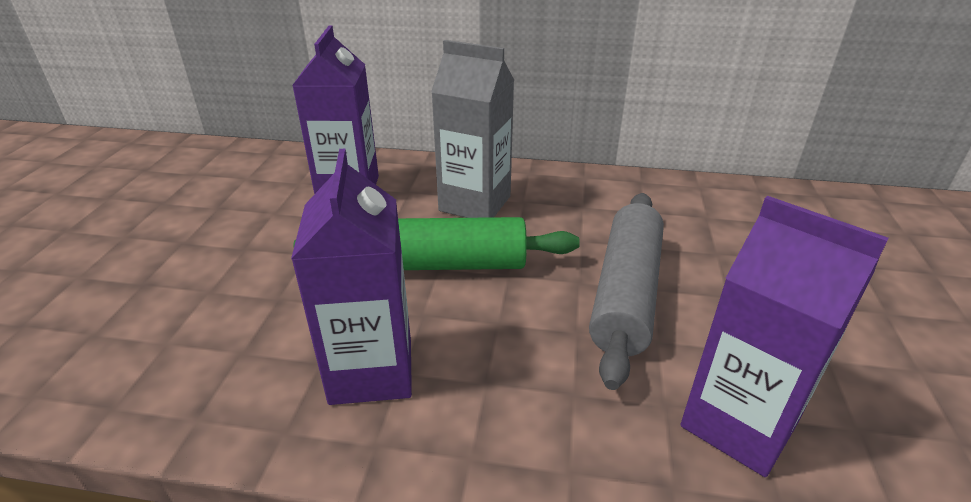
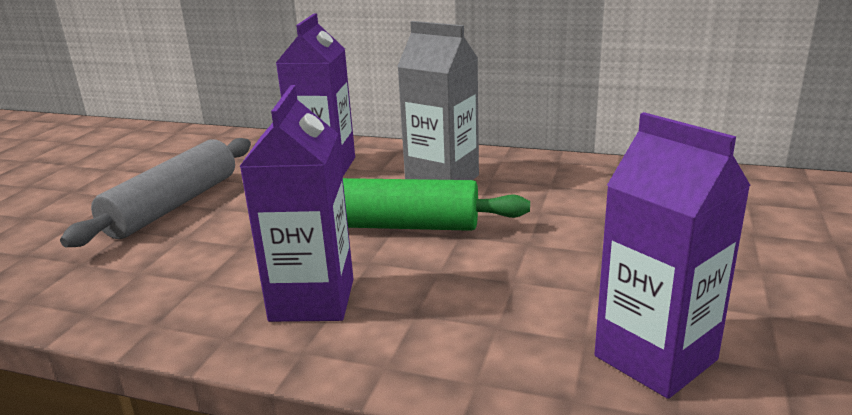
camera: 10 degrees right, 10 degrees down
(626, 293) = (573, 254): grey rolling pin -> grey rolling pin (173, 206)

